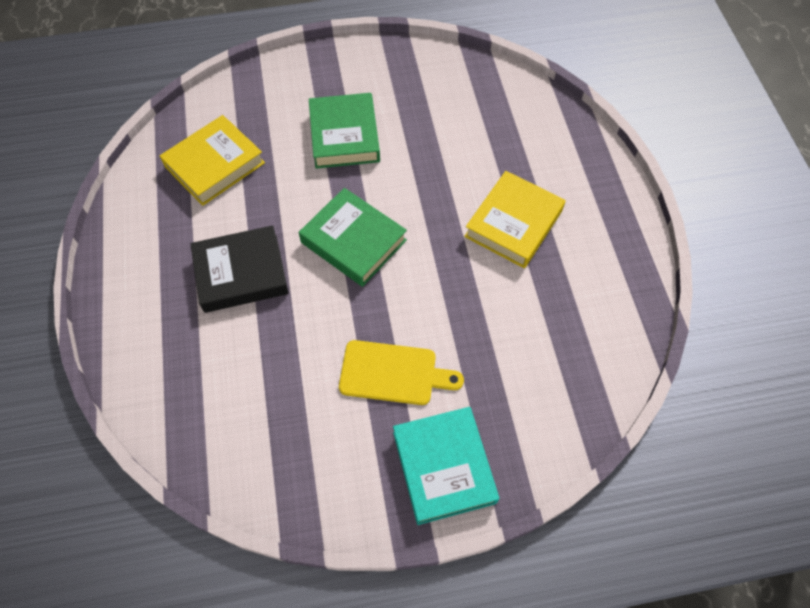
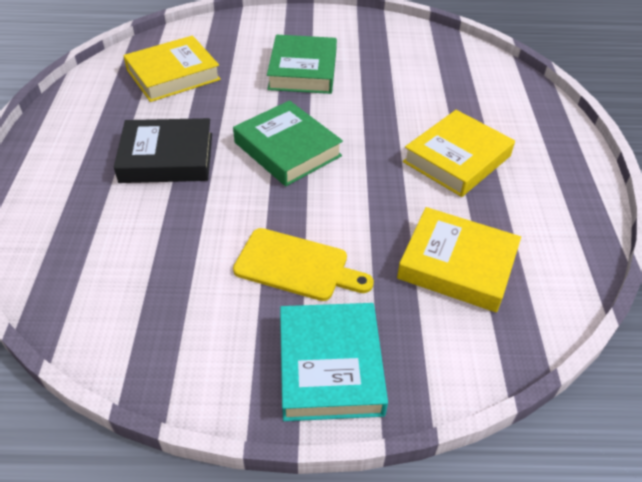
camera: 10 degrees right, 15 degrees down
(531, 344) = (457, 265): none -> yellow book

